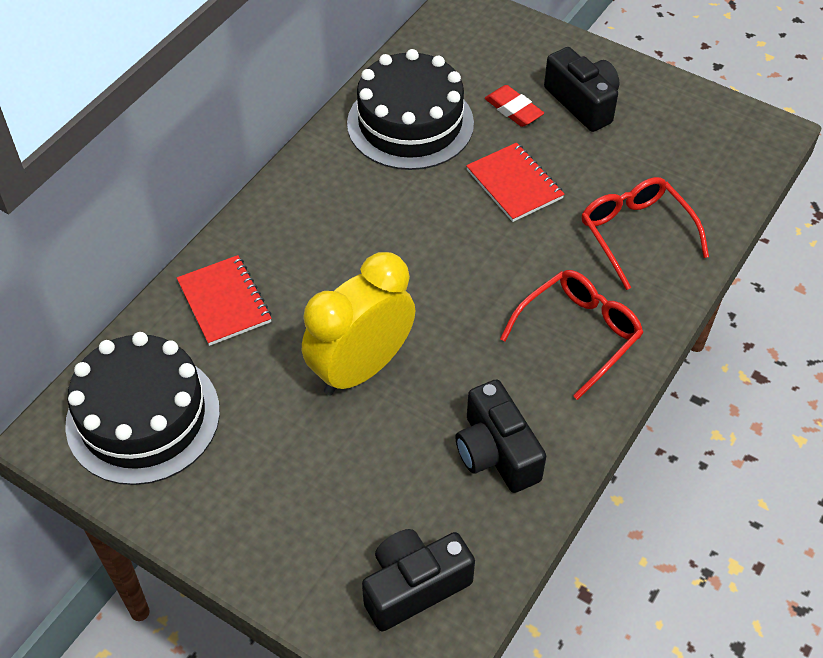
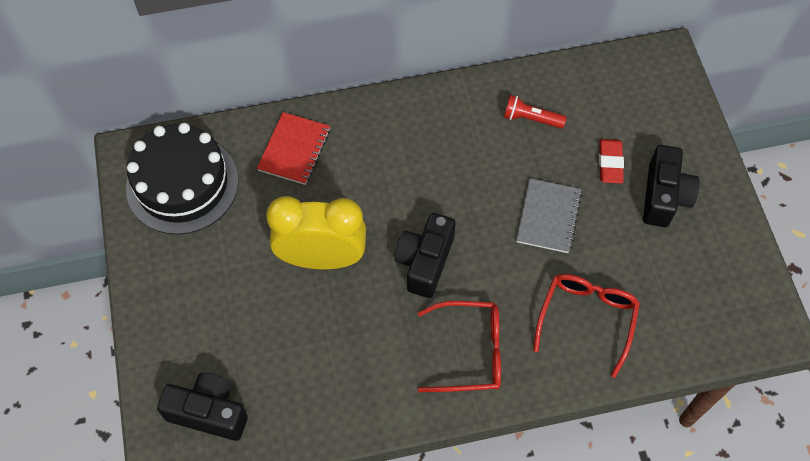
camera: 45 degrees right, 10 degrees up
(410, 123) = (531, 119): black cake -> red flashlight
(496, 452) = (337, 379): black camera -> black camera (425, 262)
(514, 184) = (548, 217): red notebook -> grey notebook

